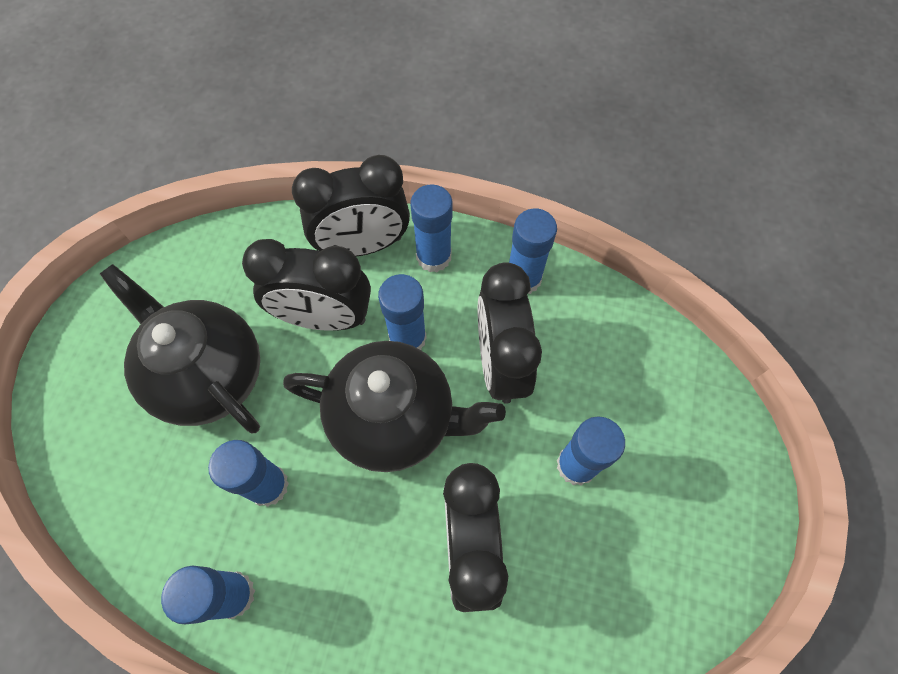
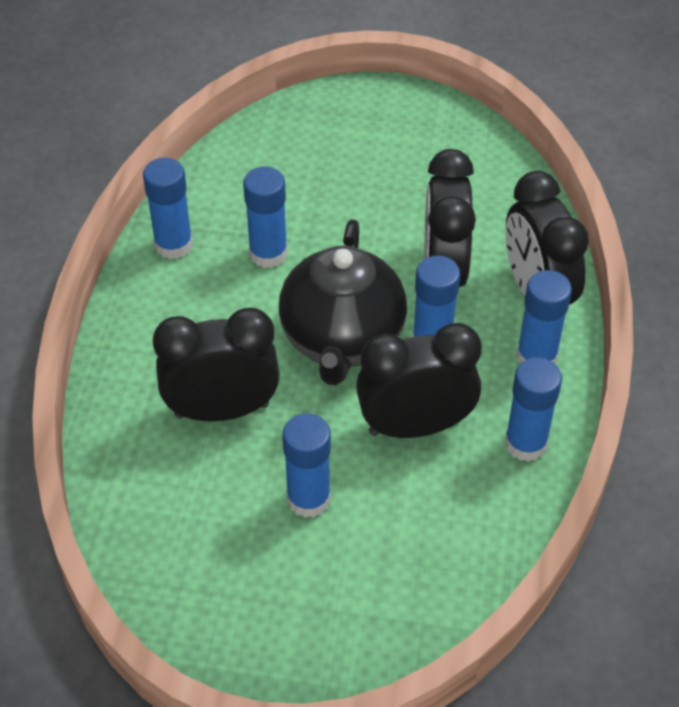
camera: 85 degrees right, 15 degrees down
(208, 375) = (369, 195): black teapot -> none

